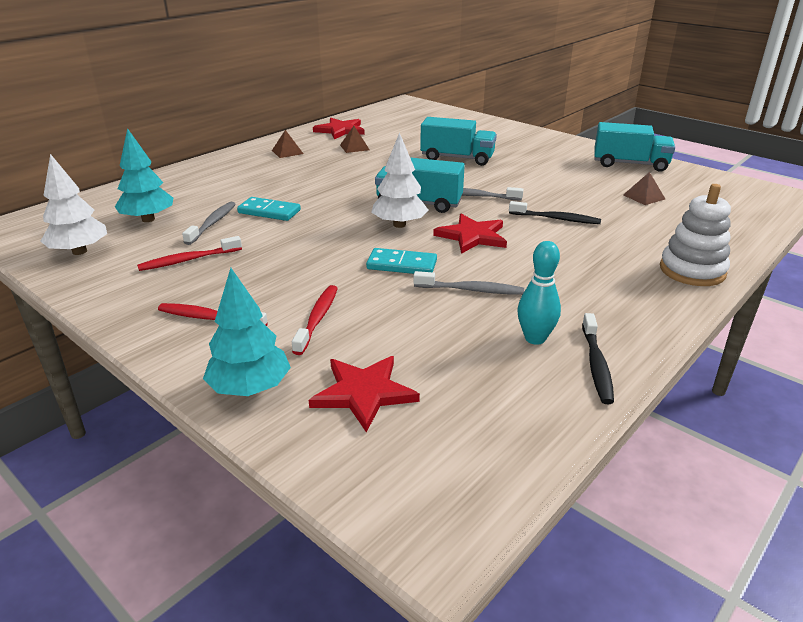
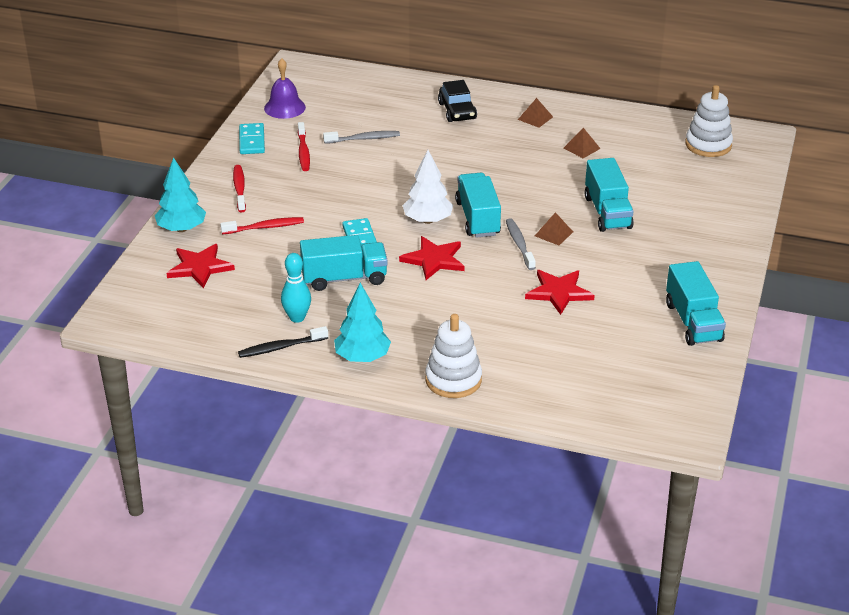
camera: 65 degrees right, 5 degrees up
(79, 251) = (284, 107): white tree -> purple bell
(148, 219) = (349, 111): turquoise tree -> turquoise tree (362, 357)
(188, 260) = (303, 152): red toothbrush -> red toothbrush turned 135 degrees counterclockwise
(230, 175) = (457, 111): none -> black car
(269, 212) = (403, 155): turquoise domino -> turquoise domino (251, 141)
(340, 130) = (621, 126): red star -> red star (558, 292)
(399, 115) = (708, 145): none -> white stacking toy
(471, 290) = (344, 278): grey toothbrush -> turquoise truck
(556, 219) = (504, 296): black toothbrush -> none
(644, 197) = (602, 340): brown pyramid -> brown pyramid (553, 234)

